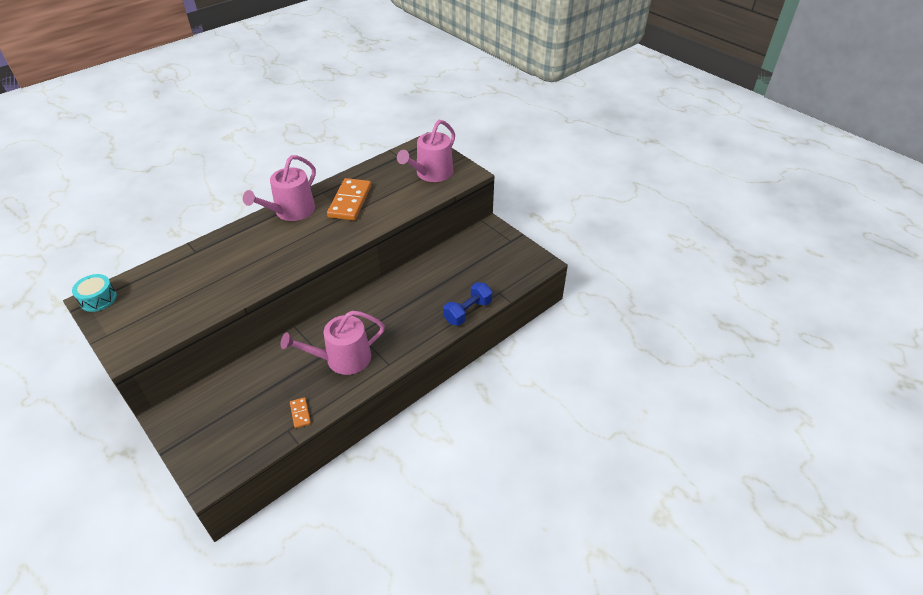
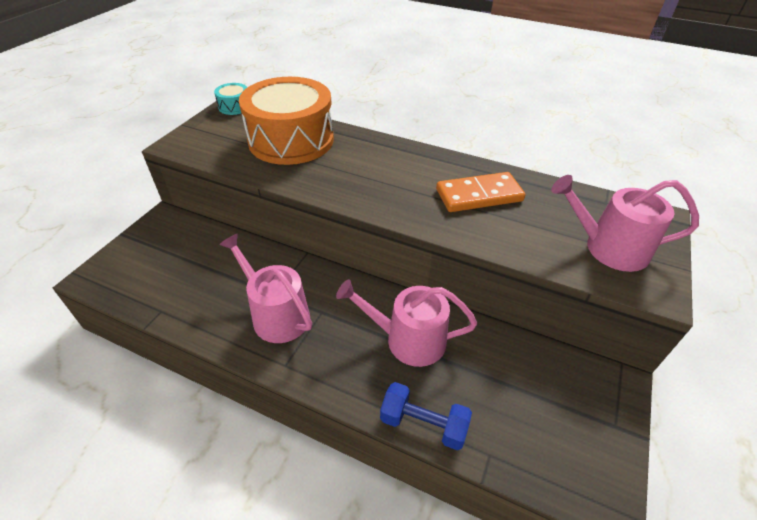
camera: 65 degrees right, 0 degrees up
(196, 274) = (291, 140): none -> orange drum
(291, 211) = (423, 159): pink watering can -> pink watering can (408, 339)
(300, 413) = (185, 311): orange domino -> none

